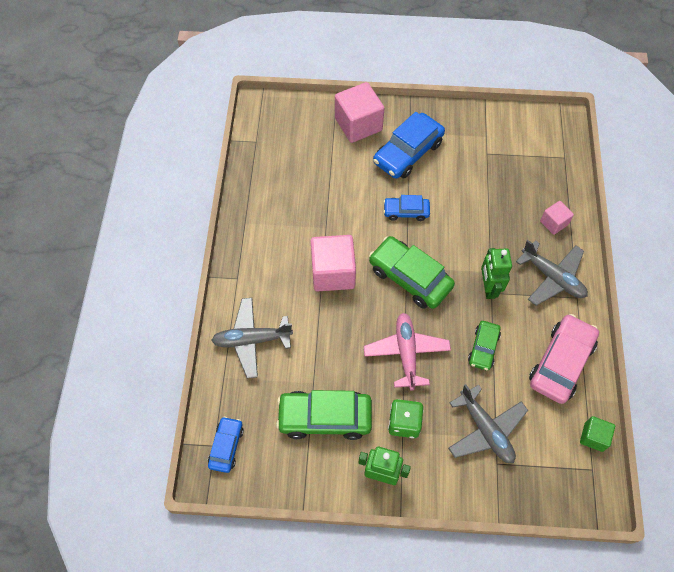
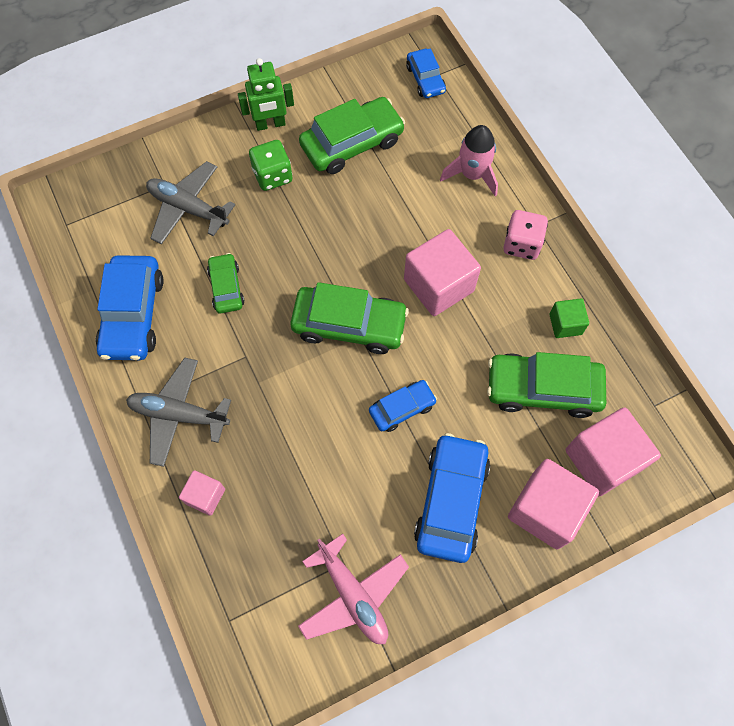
camera: 150 degrees right, 5 degrees up
(252, 340) = (472, 174): grey plane -> pink rocket
(257, 271) = (521, 244): none -> pink dice
(308, 131) = (602, 459): none -> pink cube
(313, 180) = (543, 389): none -> green car
(406, 353) = (307, 241): pink plane -> pink plane (353, 595)
(488, 288) = (251, 360): green robot -> none
(561, 363) = (133, 314): pink car -> blue car
(593, 437) = (73, 255): green cube -> green cube (565, 324)

